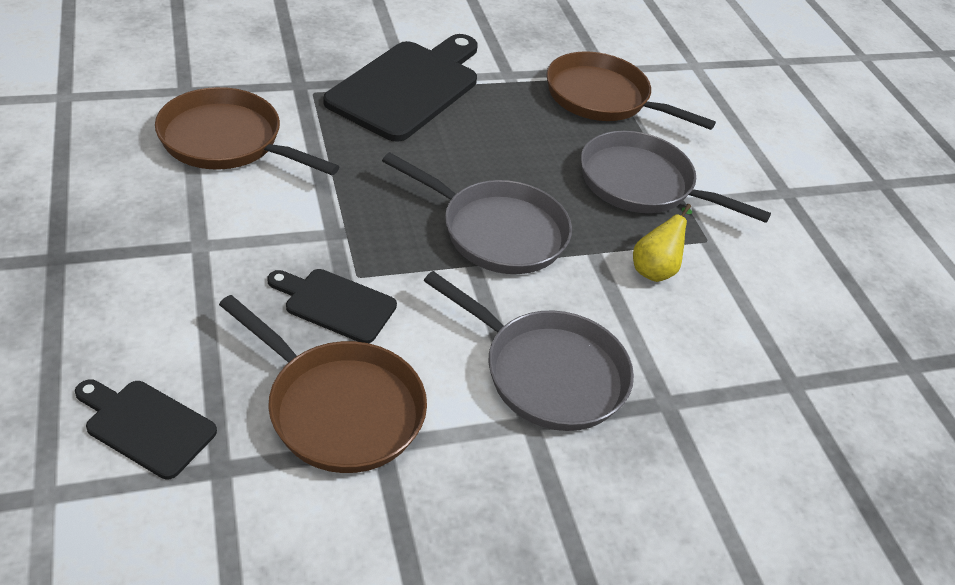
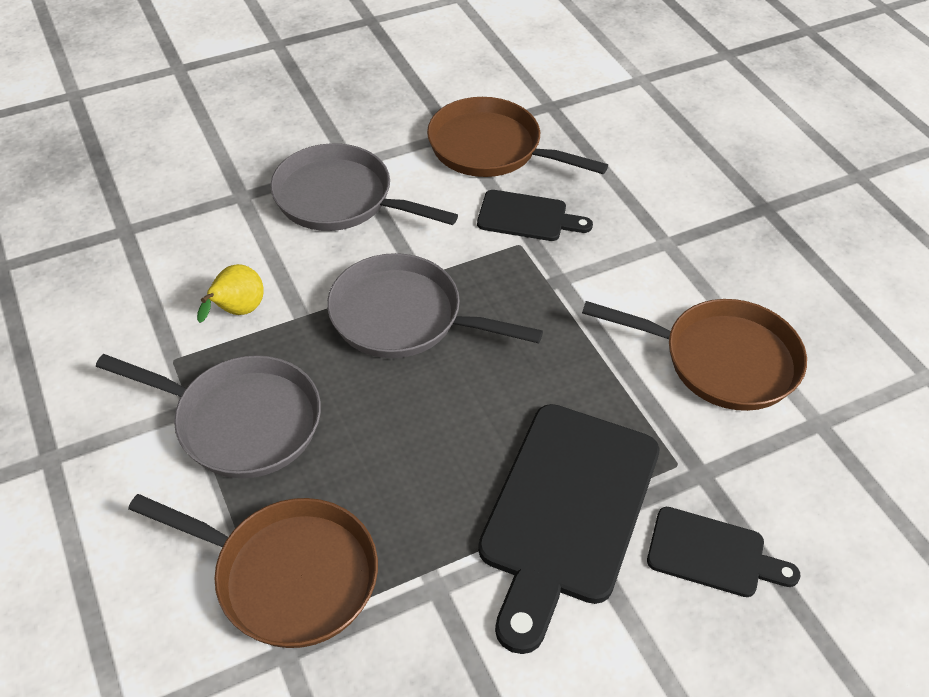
camera: 175 degrees right, 5 degrees up
(146, 426) = (610, 118): black cutting board -> black cutting board (712, 554)

